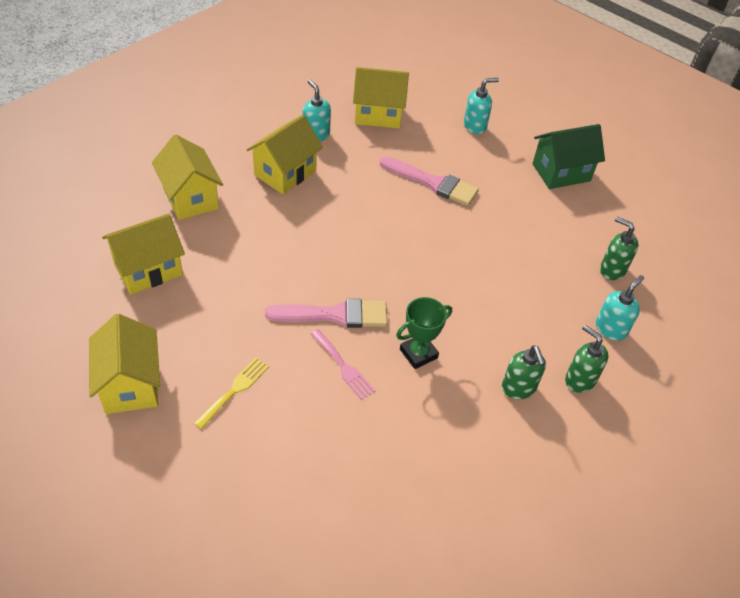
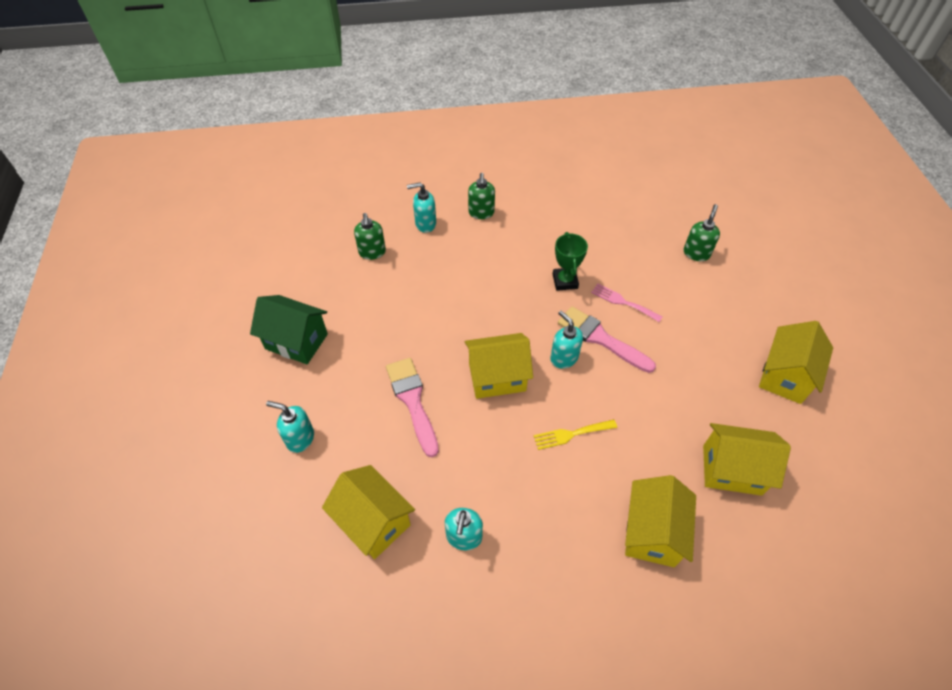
camera: 135 degrees left, 5 degrees up
(235, 390) = (709, 330): yellow fork -> yellow fork (571, 434)
(285, 173) = (536, 504): yellow house -> yellow house (497, 377)
(343, 367) = (623, 302): pink fork -> pink fork turned 60 degrees counterclockwise
(352, 278) = (564, 358): none -> turquoise soap dispenser
(418, 353) = (565, 281): green trophy -> green trophy turned 75 degrees clockwise
(518, 388) = (522, 229): green soap dispenser -> green soap dispenser (696, 253)

